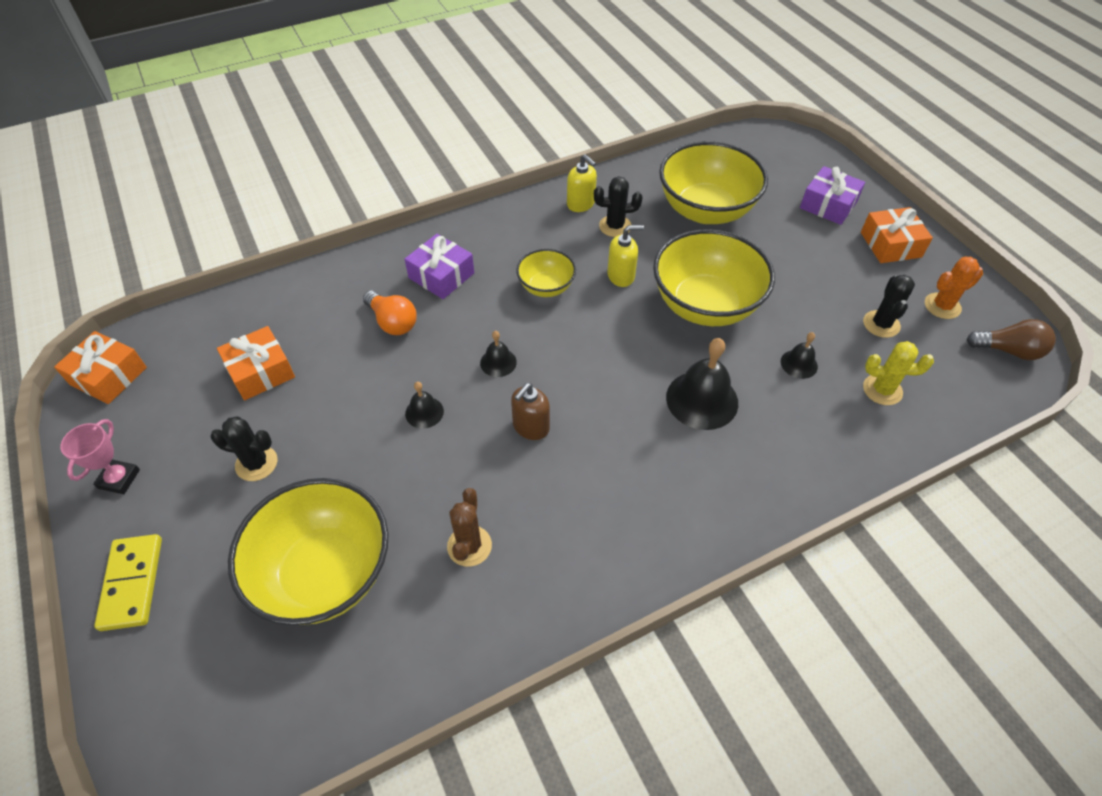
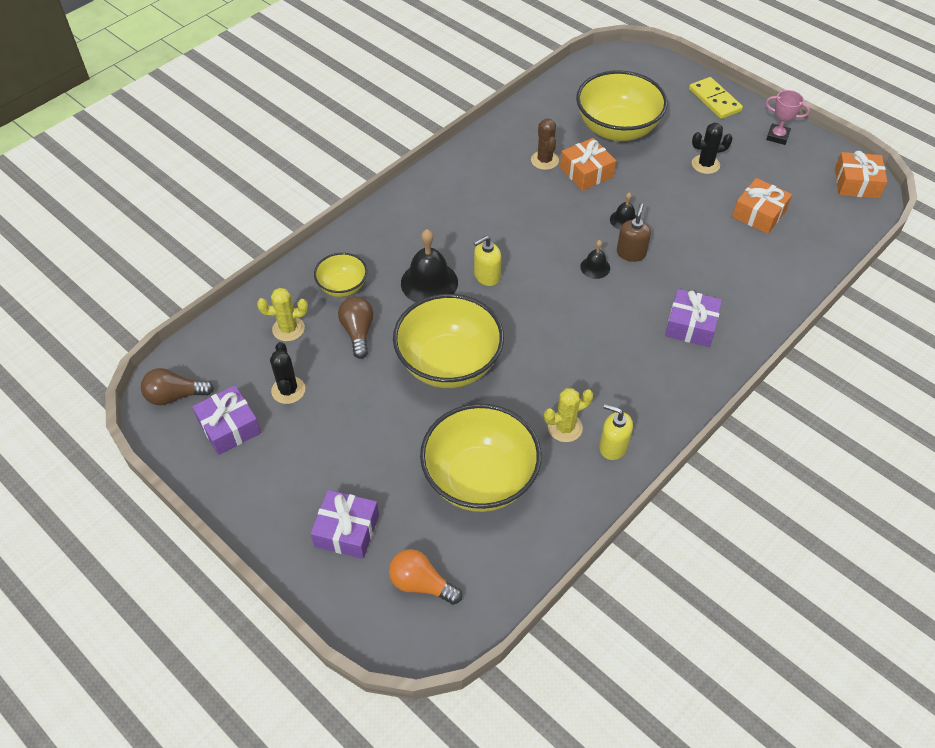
camera: 160 degrees right, 0 degrees up
(119, 479) = (777, 136): pink trophy -> pink trophy turned 60 degrees counterclockwise
(393, 322) = (697, 274): orange light bulb -> orange light bulb (421, 584)
(531, 427) = (545, 231): brown soap dispenser -> brown soap dispenser (631, 253)
(546, 287) = (594, 341): yellow bowl -> yellow bowl (343, 287)
(615, 226) = (565, 428): black cactus -> yellow cactus
(621, 276) = (534, 372): yellow soap dispenser -> yellow soap dispenser (486, 276)
(799, 364) = (358, 332): black bell -> brown light bulb
(890, 244) = (276, 491): orange gift -> orange gift (586, 172)
(942, 306) = (229, 427): orange cactus -> purple gift

